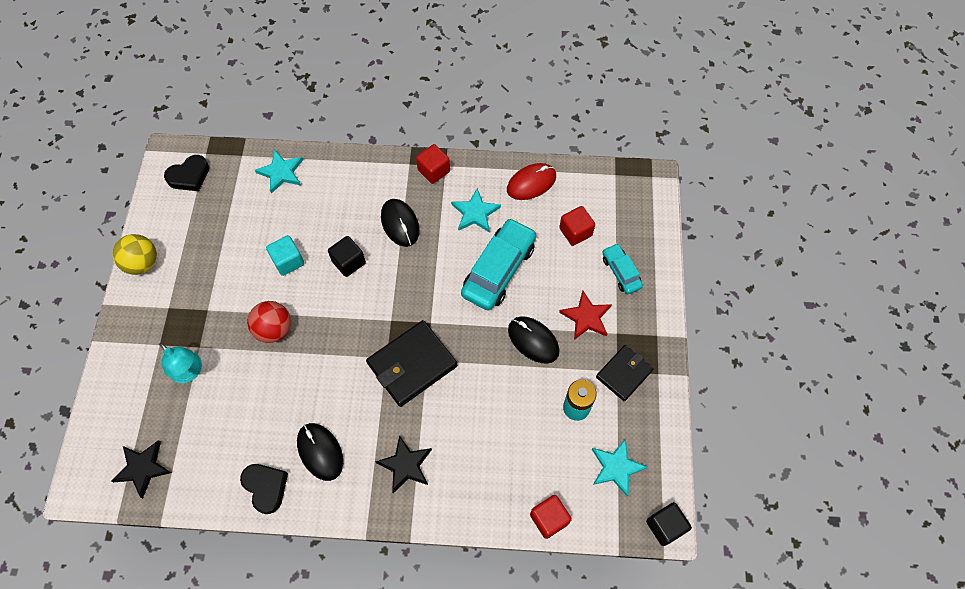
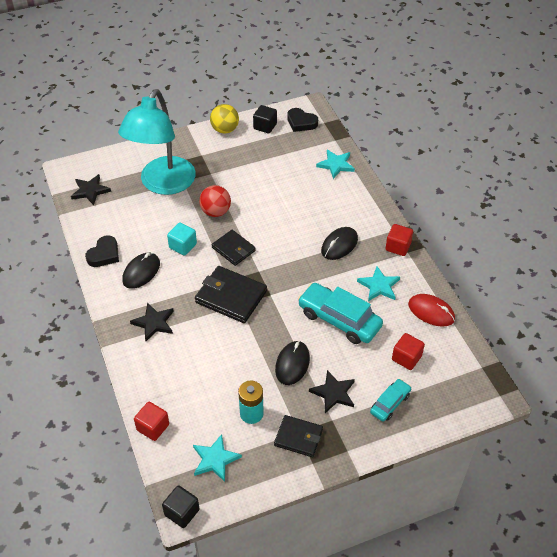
camera: 65 degrees right, 15 degrees down
(190, 372) = (163, 184): turquoise lamp -> turquoise lamp, size x2.26
(288, 261) = (270, 197): turquoise cube -> turquoise cube (183, 246)
(344, 333) = (233, 249): none -> black wallet
(348, 262) = (289, 229): black cube -> black cube (265, 126)
(499, 270) = (339, 319): turquoise car -> turquoise car turned 150 degrees counterclockwise
(586, 317) = (333, 393): red star -> black star

